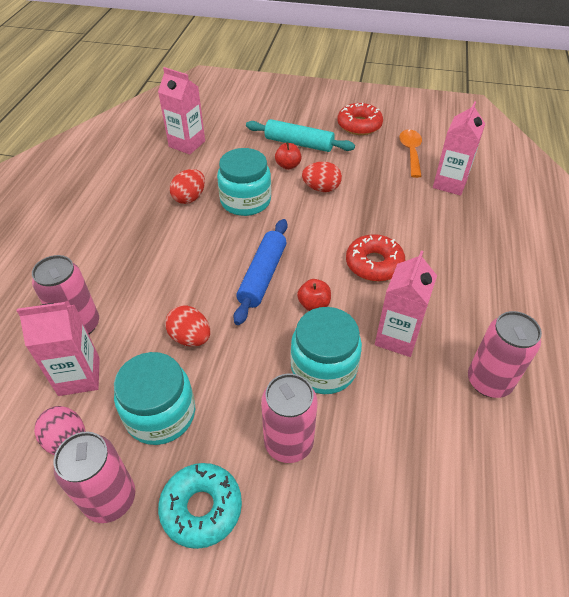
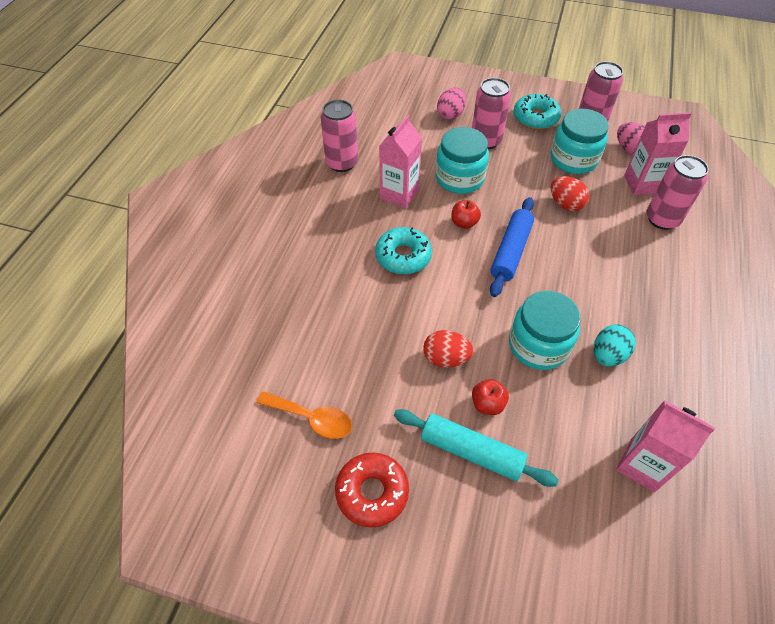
camera: 175 degrees left, 5 degrees up
(189, 198) = (608, 355): red egg -> turquoise egg
(350, 504) = (450, 114): none -> pink egg
(374, 264) = (403, 256): red donut -> turquoise donut
(411, 152) = (312, 418): orange spoon -> orange spoon turned 75 degrees counterclockwise
(450, 183) = (284, 354): pink carton -> none

